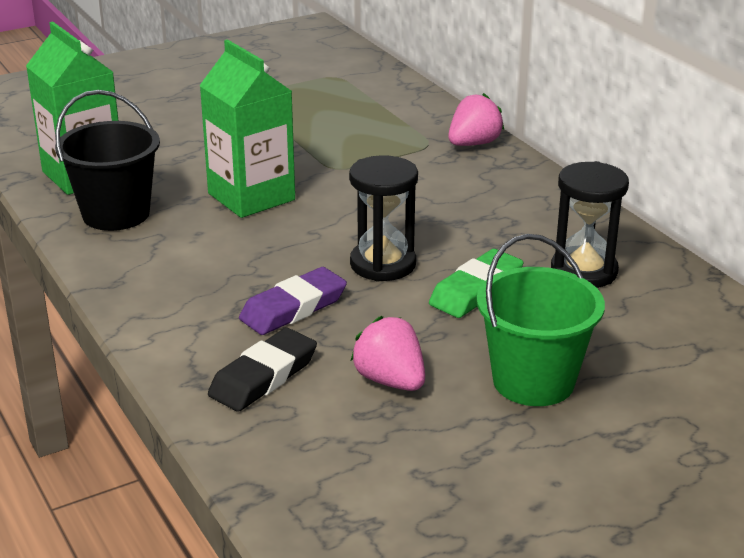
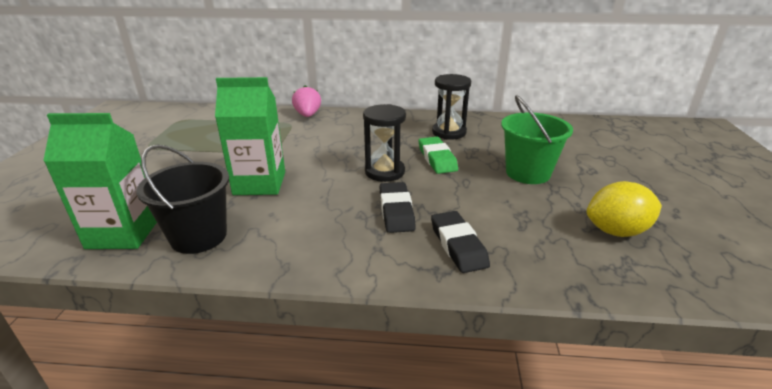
camera: 55 degrees left, 0 degrees up
(293, 308) = (396, 211): purple eraser -> black eraser
(390, 381) = (497, 207): pink strawberry -> none
(441, 501) = (616, 231): none -> yellow lemon

